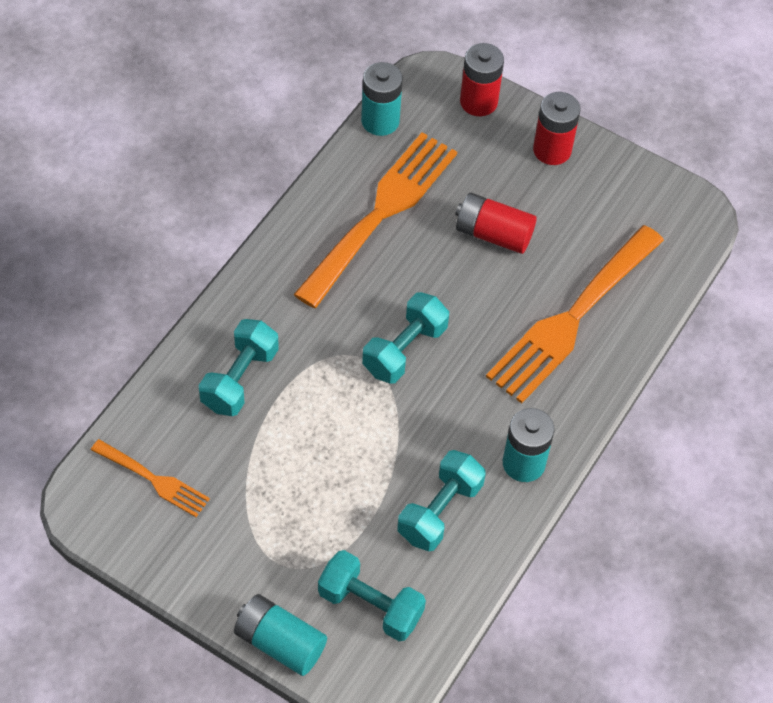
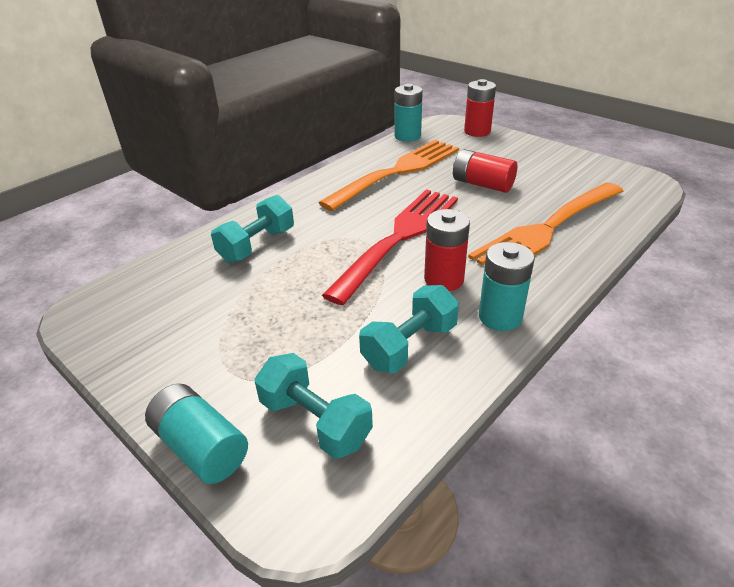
camera: 15 degrees right, 20 degrees down
(154, 480) = (151, 300): orange fork -> none
(405, 350) = (399, 238): turquoise dumbbell -> red fork
(552, 150) = (529, 151): red battery -> red battery (444, 279)

